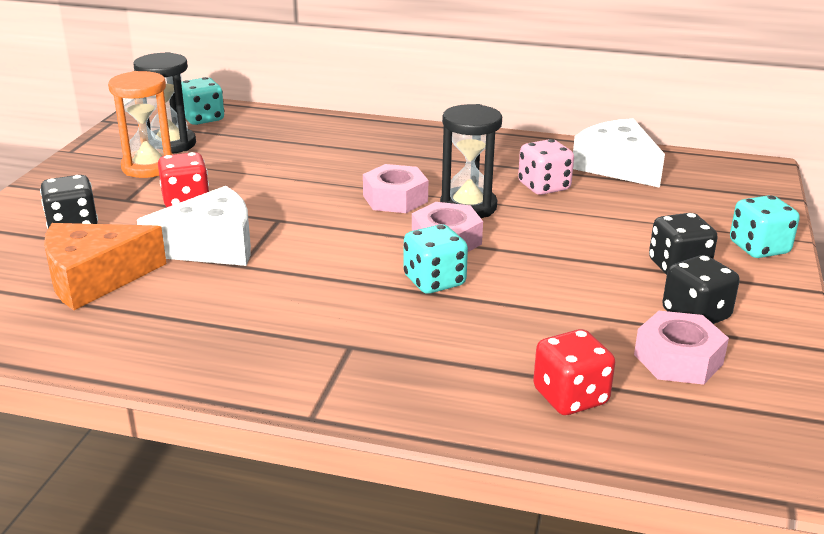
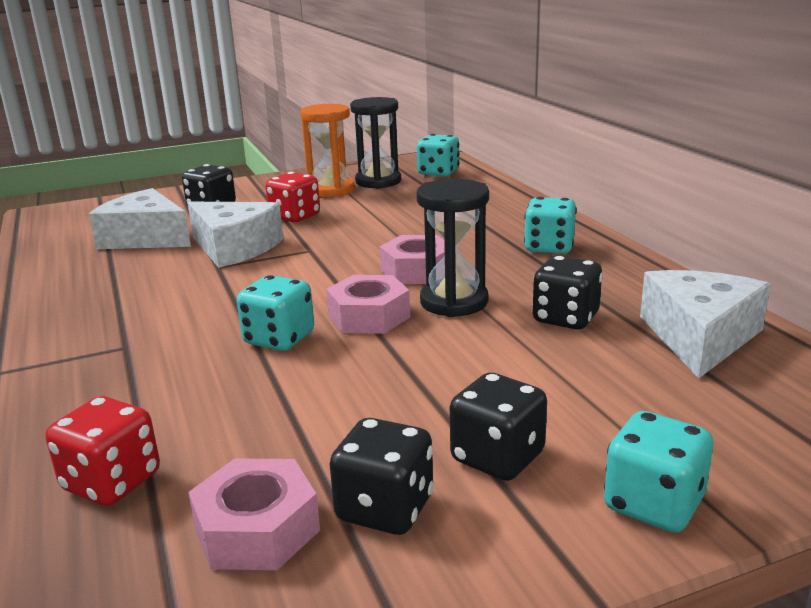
camera: 55 degrees right, 5 degrees down
(94, 278) = (145, 238): orange cheese -> white cheese
(431, 148) = (549, 247): none -> turquoise dice
(544, 187) = (565, 318): pink dice -> black dice

